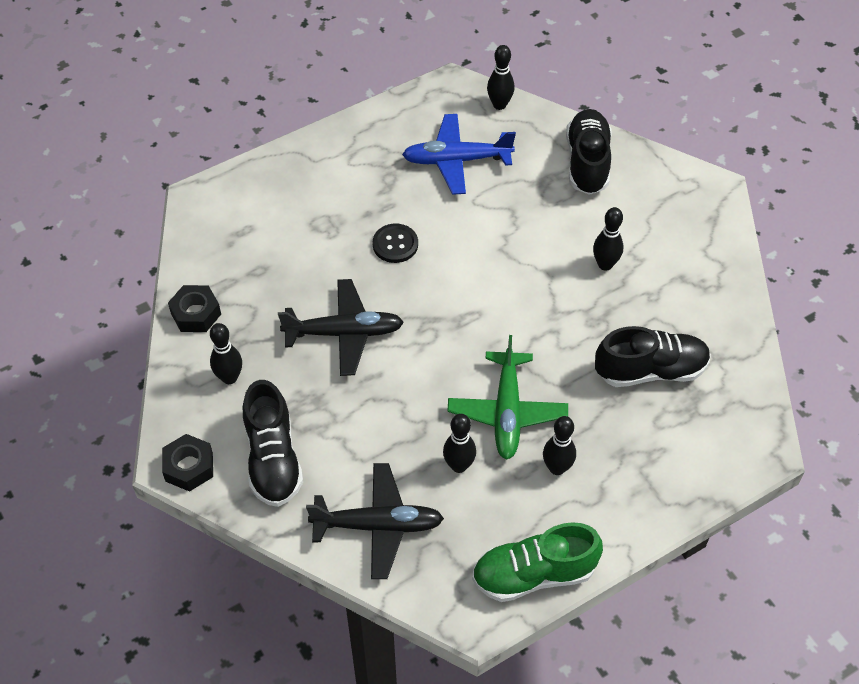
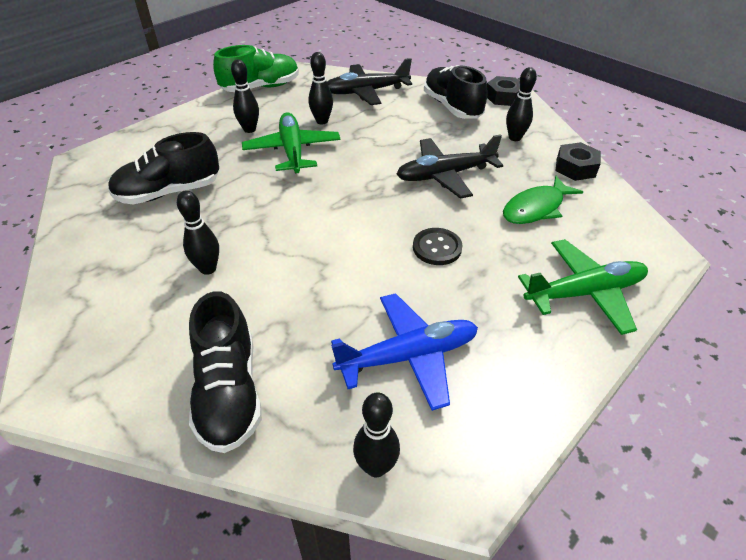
camera: 165 degrees right, 10 degrees down
(276, 269) = (536, 208): none -> green fish
(295, 179) = (585, 293): none -> green plane

